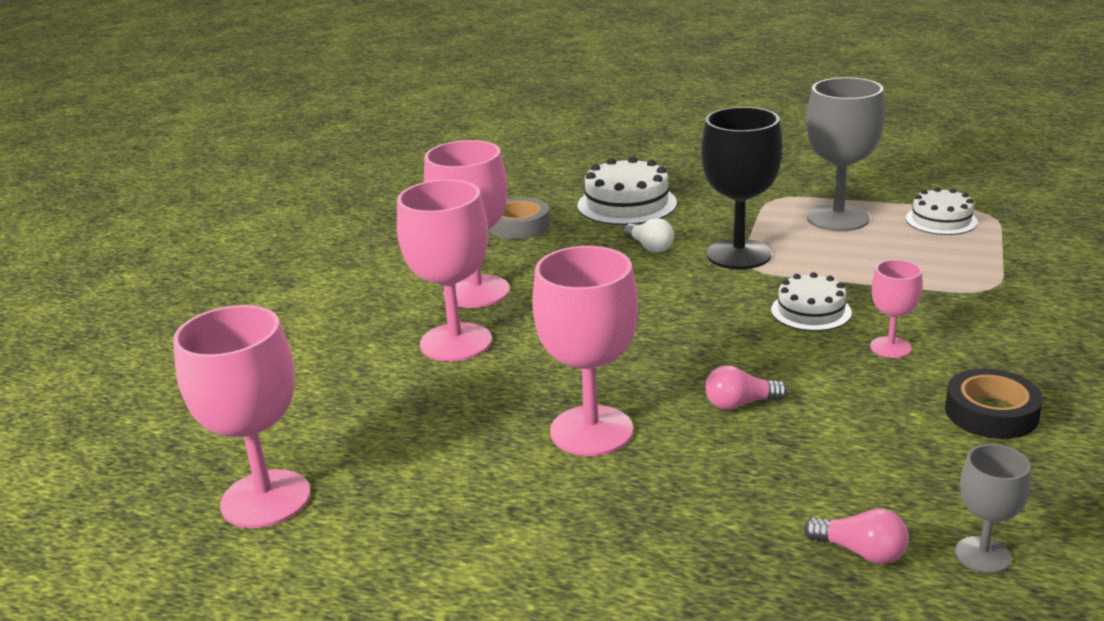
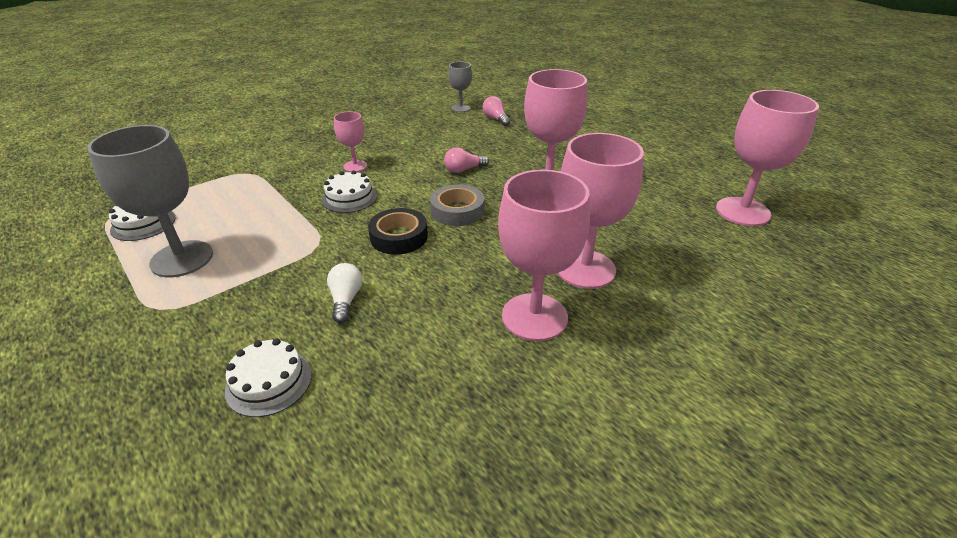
camera: 150 degrees left, 10 degrees up
(519, 226) = (410, 408): grey tape -> grey tape (457, 211)
(627, 204) = (269, 382): white cake -> white cake, size x0.64
(738, 254) = (305, 258): black goblet -> none
(740, 404) = (464, 170): pink light bulb -> pink light bulb turned 135 degrees clockwise
(991, 413) = (376, 133): black tape -> black tape (399, 237)

